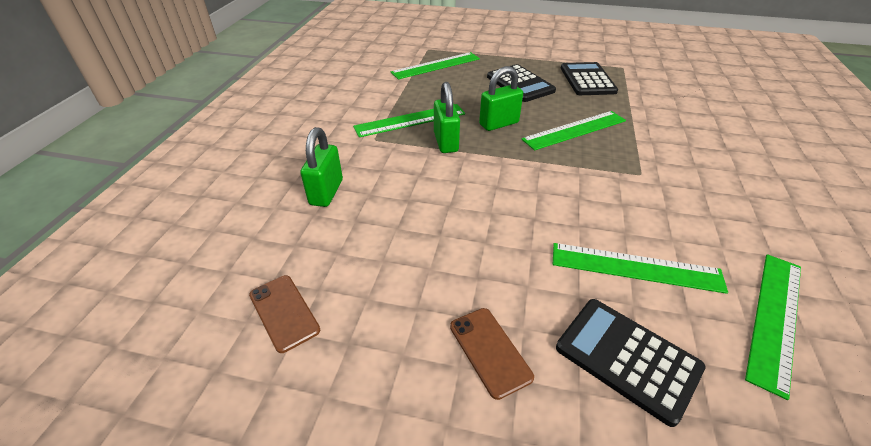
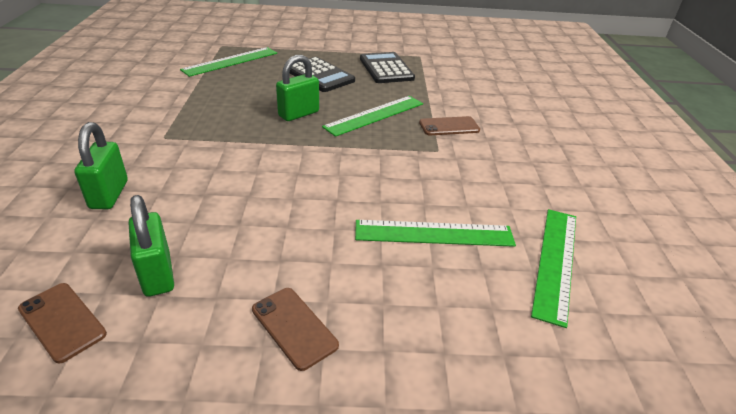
camera: 15 degrees left, 5 degrees down
(410, 120) = (203, 116): green ruler -> none
(446, 142) = (243, 135): green padlock -> green padlock (157, 274)
(627, 358) = (427, 314): black calculator -> none
(653, 148) = (449, 126): none -> brown phone

